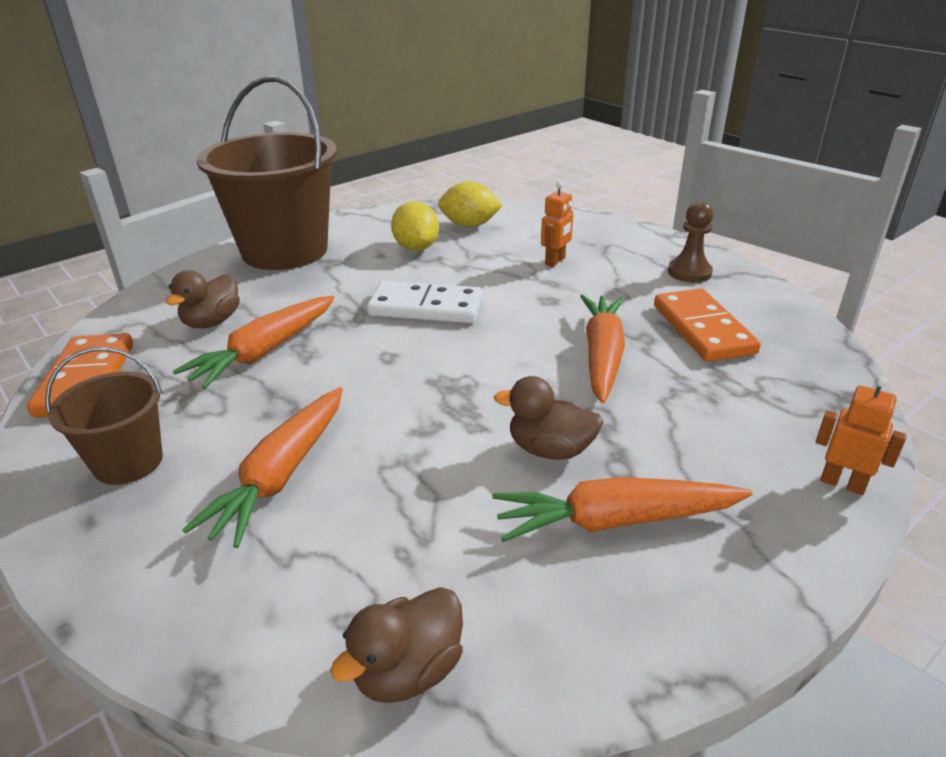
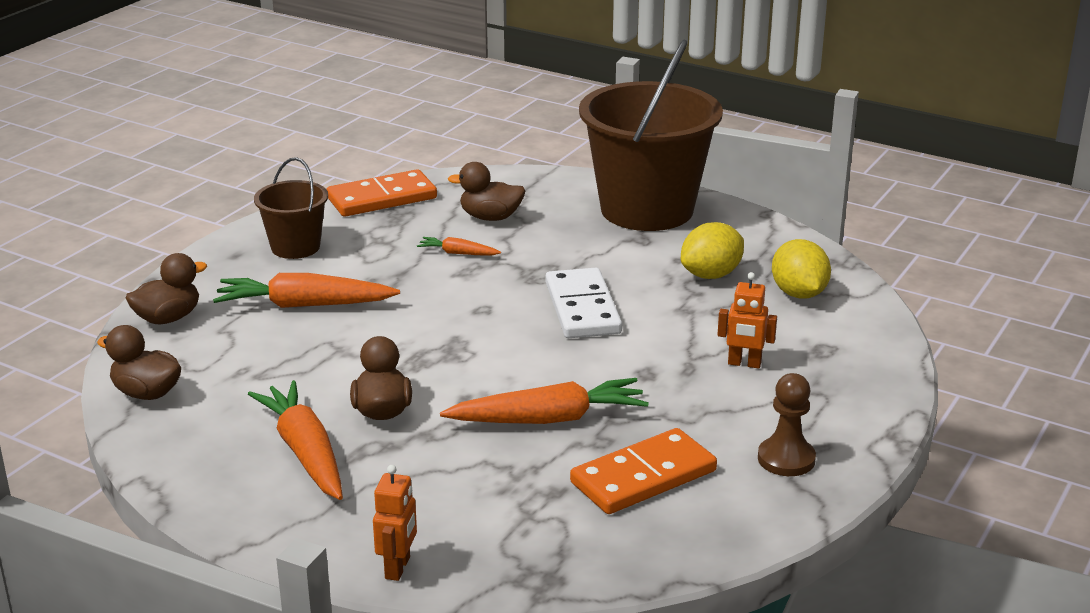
camera: 70 degrees right, 5 degrees down
(205, 619) = (168, 318): none -> brown duck
(265, 351) = (458, 253): orange carrot -> orange carrot, size x0.50

